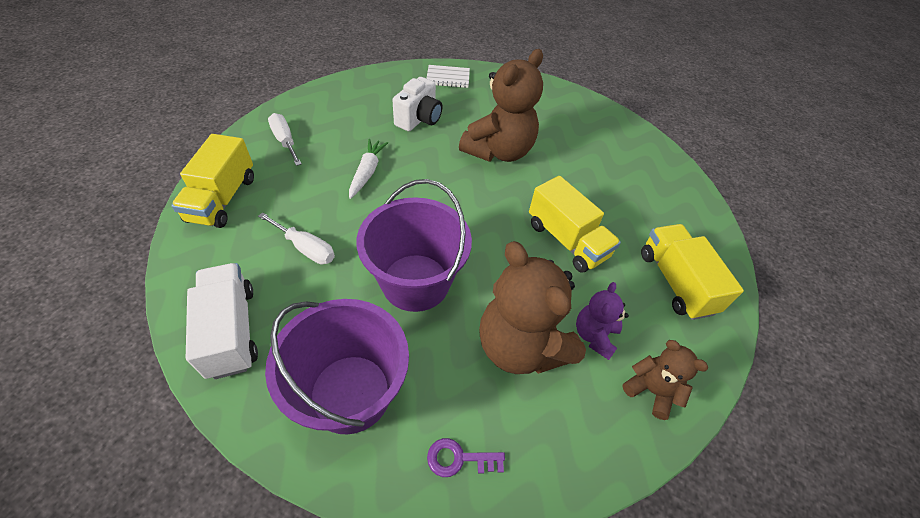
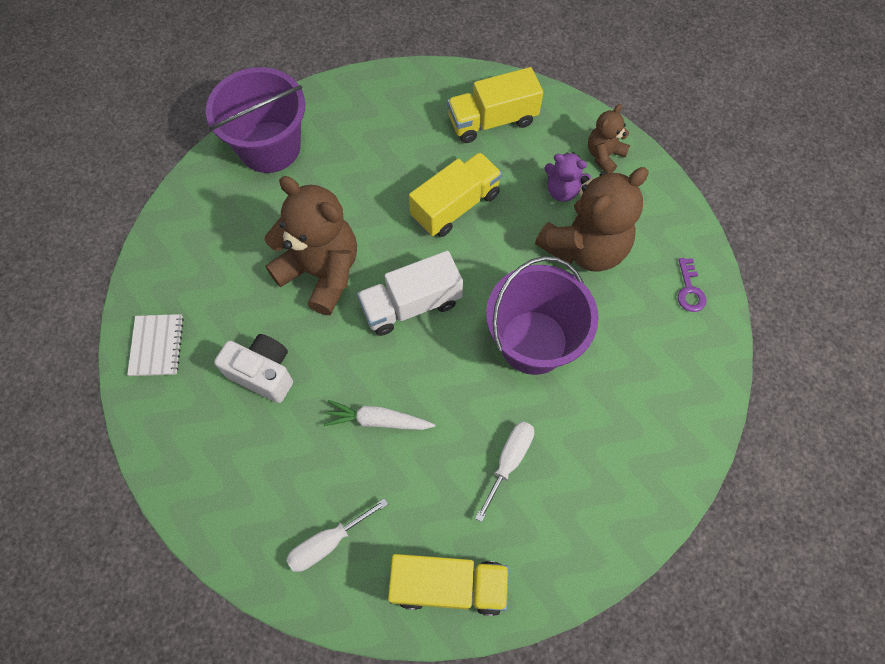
camera: 90 degrees left, 15 degrees up
(231, 331) = (622, 503): white truck -> white truck (411, 305)
(350, 393) = (657, 379): purple bucket -> purple bucket (270, 147)

